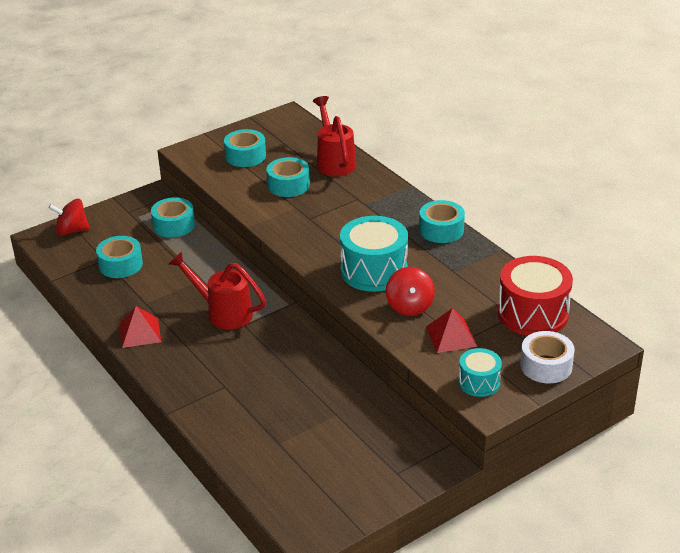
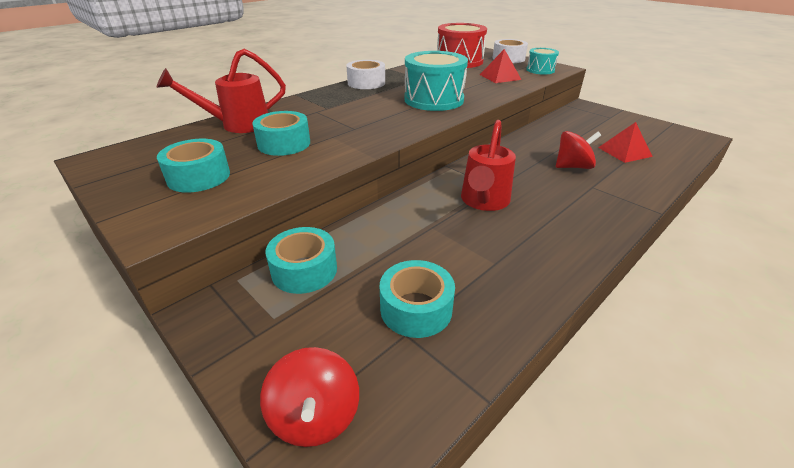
camera: 100 degrees left, 0 degrees up
(140, 332) = (556, 256): red pyramid -> red pyramid (624, 152)
(409, 306) = (474, 88): red spinning top -> red spinning top (573, 166)
(441, 230) = (366, 83): turquoise tape -> white tape

